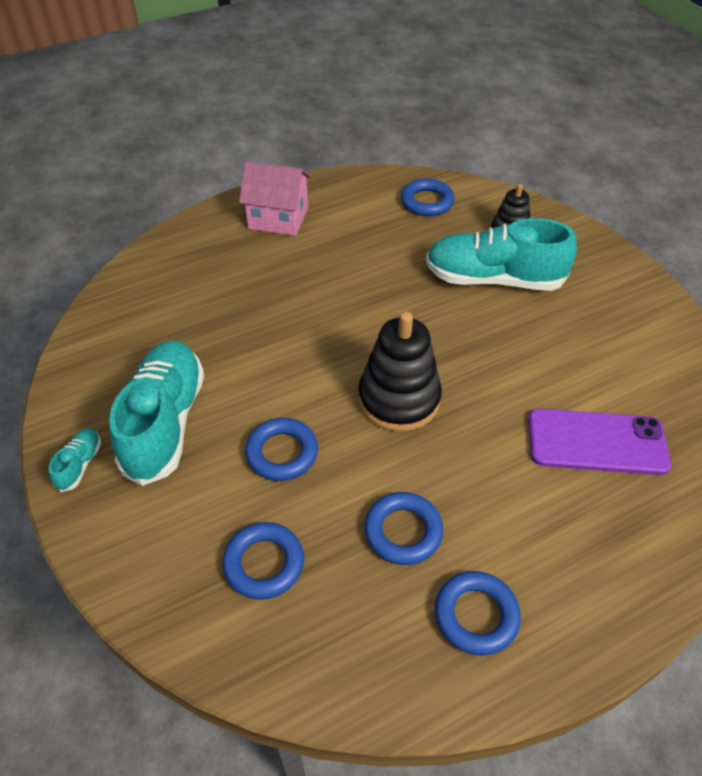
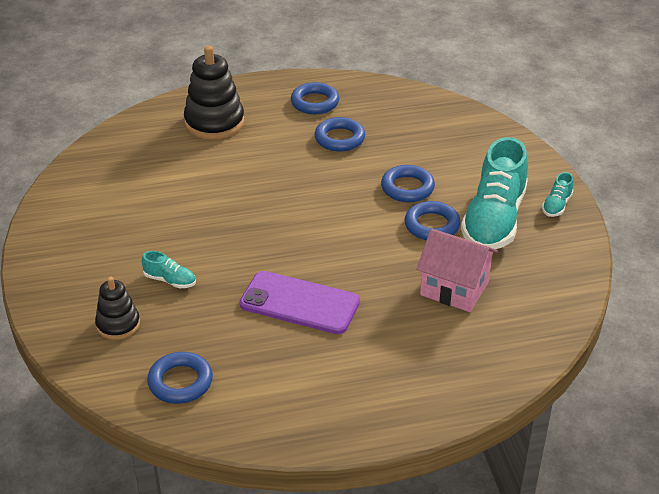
camera: 165 degrees left, 10 degrees down
(264, 563) = (431, 139): blue ring -> blue ring (432, 225)
(278, 218) = (362, 393): pink house -> pink house (454, 288)
(399, 399) = (308, 204): black stacking toy -> black stacking toy (214, 122)
(493, 279) = (170, 280): turquoise shoe -> turquoise shoe, size x0.42
(596, 442) = (182, 158): purple phone -> purple phone (299, 303)

